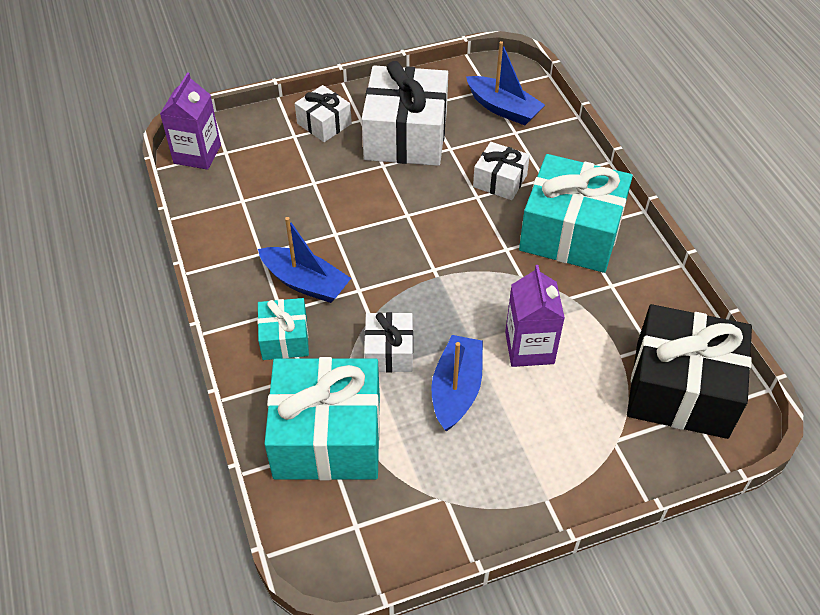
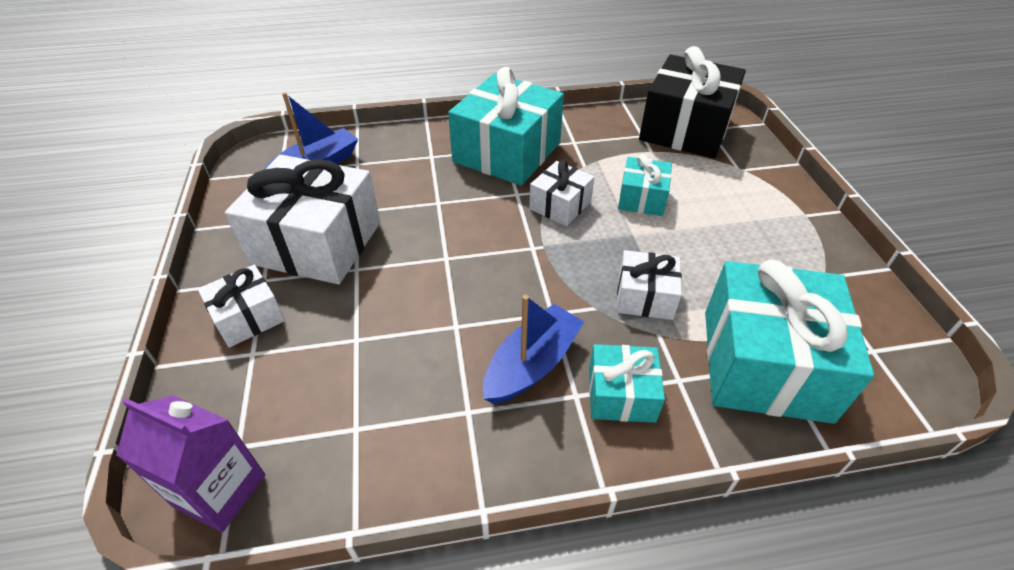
camera: 80 degrees left, 5 degrees down
(456, 390) = (693, 252): blue boat -> none
(500, 181) = (422, 184): white gift -> white gift (560, 205)
(529, 348) = (642, 198): purple carton -> turquoise gift

